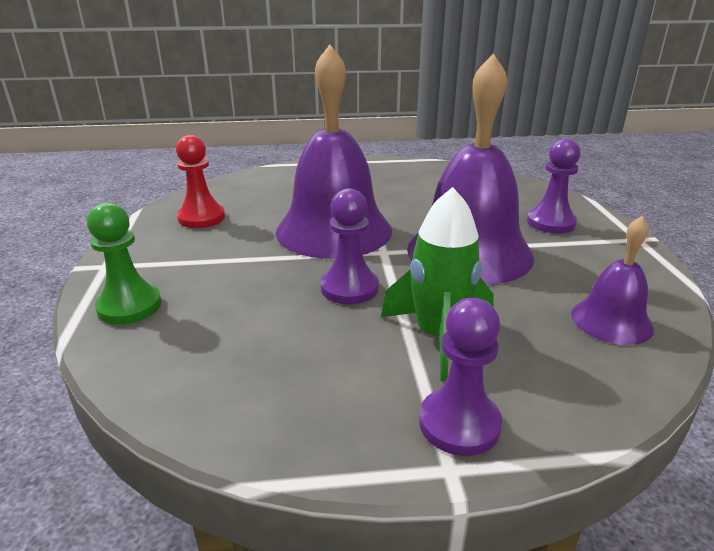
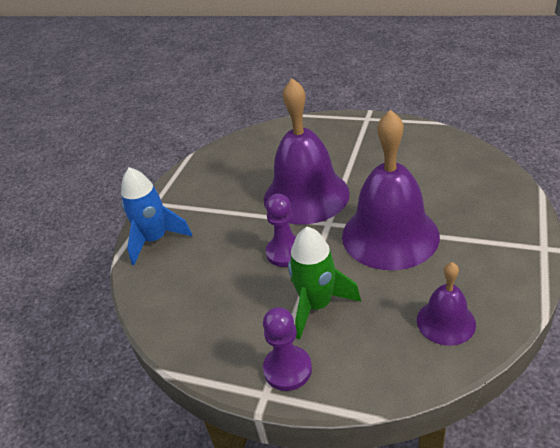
camera: 30 degrees right, 10 degrees up
(129, 306) = (155, 240): green pawn -> blue rocket
(201, 218) = (225, 168): red pawn -> none
(550, 223) = (480, 216): purple pawn -> none

